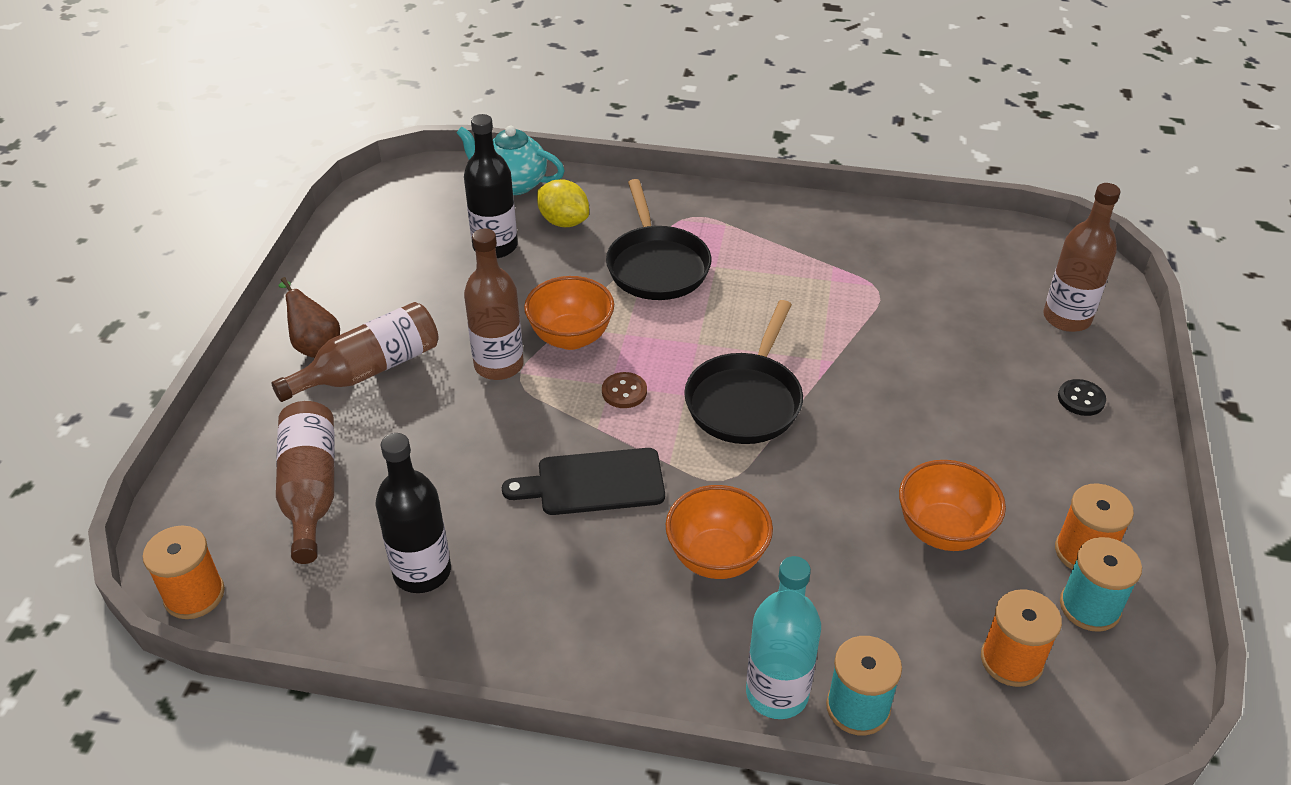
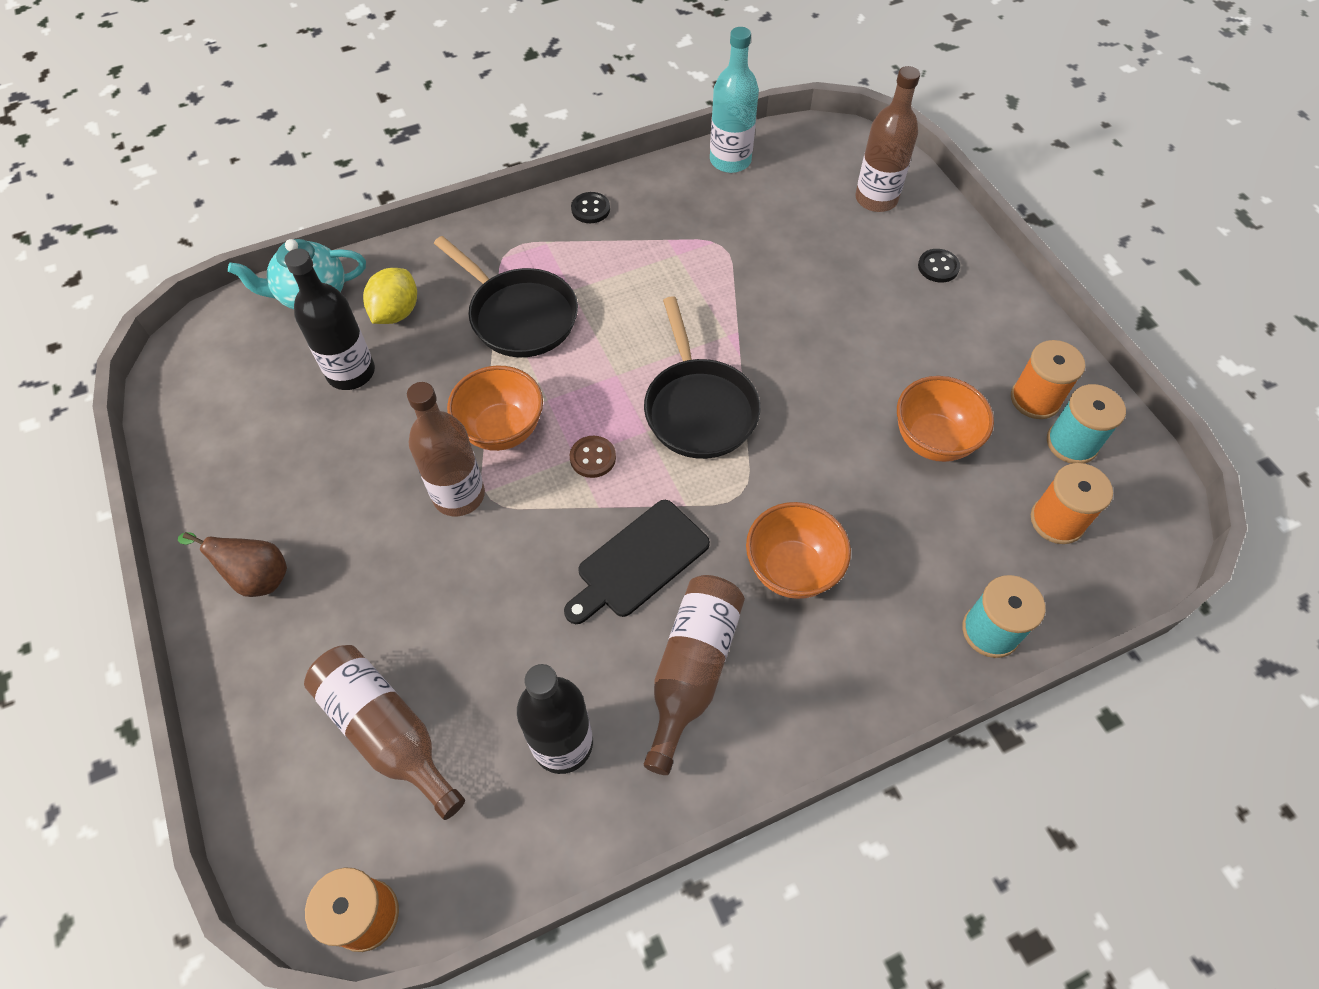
camera: 35 degrees left, 15 degrees up
(369, 369) = (336, 571): brown bottle -> brown bottle (692, 670)
(564, 222) = (396, 312): yellow lemon -> yellow lemon turned 75 degrees counterclockwise
(777, 693) = (928, 659): turquoise bottle -> turquoise bottle (730, 160)
(785, 216) = (590, 209): none -> black button

